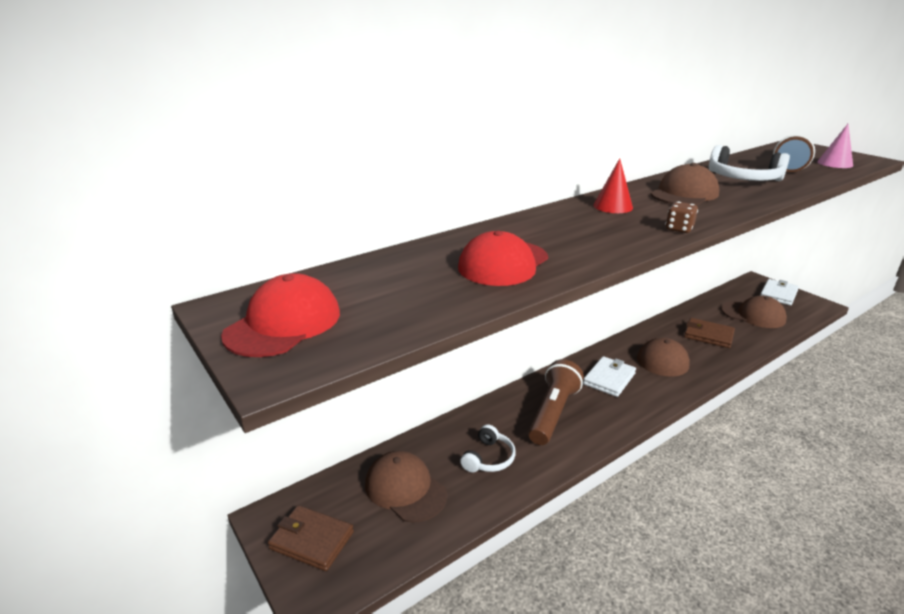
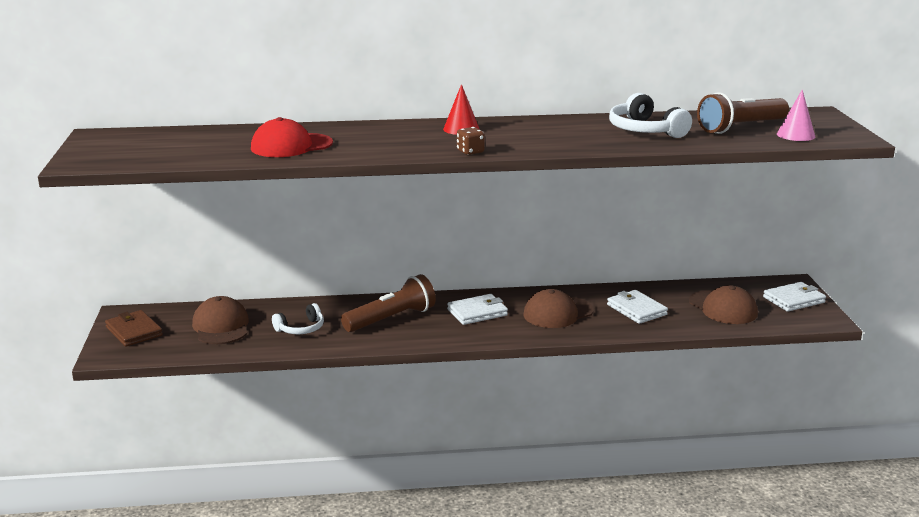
camera: 30 degrees right, 5 degrees down
(283, 323) = (112, 147): red cap -> none
(684, 194) = (550, 131): brown cap -> none
(708, 335) = (636, 310): brown wallet -> white wallet

